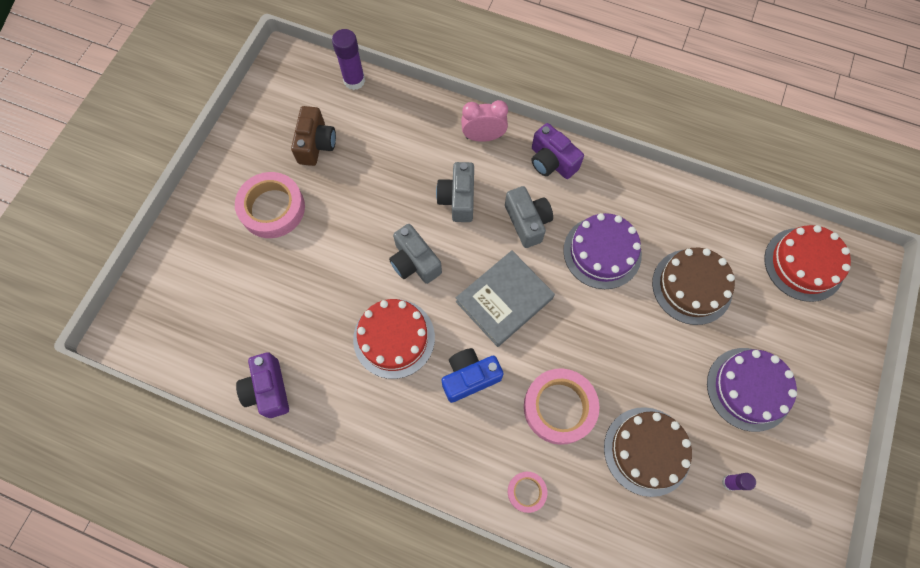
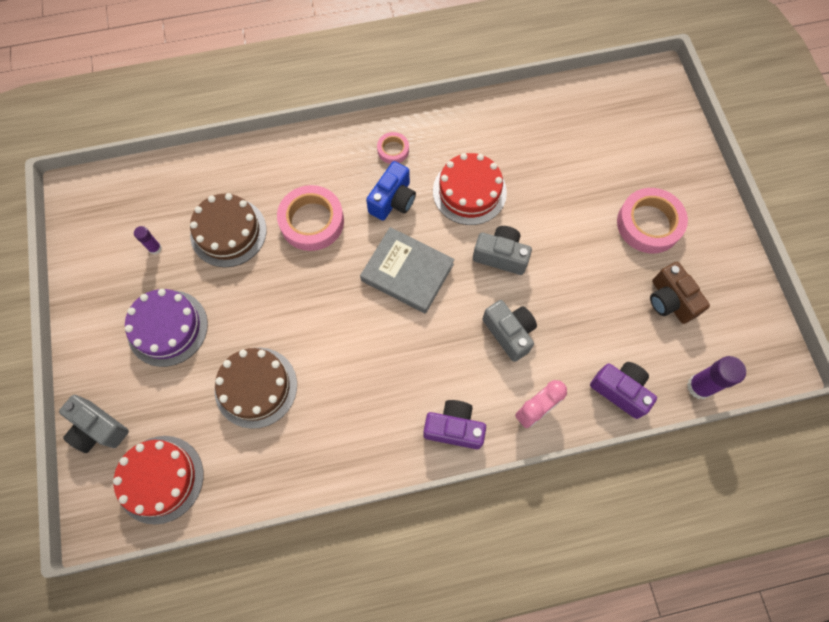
camera: 145 degrees right, 0 degrees up
(268, 390) = (526, 106): purple camera -> purple camera (620, 390)
(504, 300) = (407, 272): grey book -> grey book turned 75 degrees counterclockwise
(526, 492) = (301, 155): pink tape -> pink tape (393, 150)
(527, 222) = (435, 352): grey camera -> grey camera (98, 428)
(602, 252) = (352, 367): purple cake -> none

